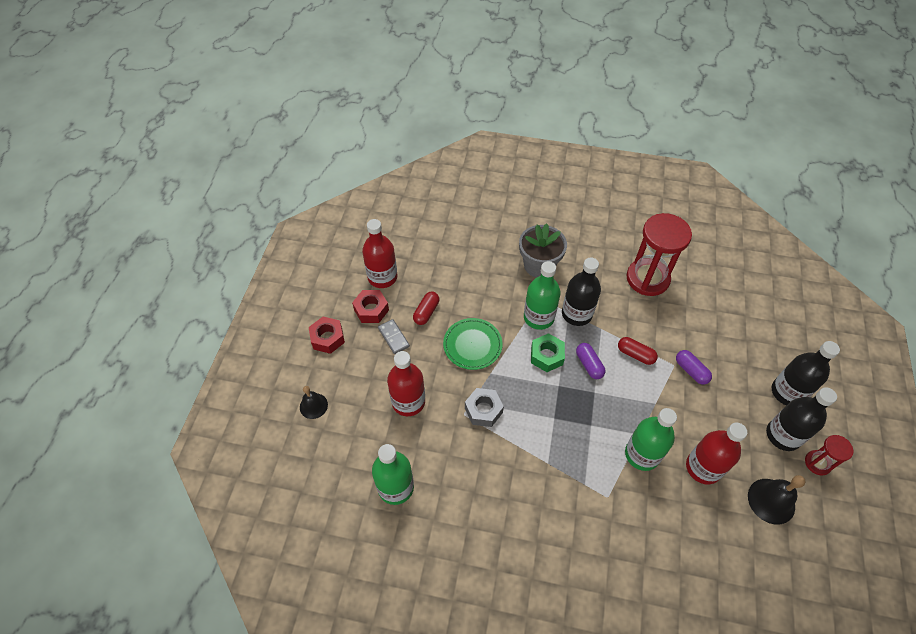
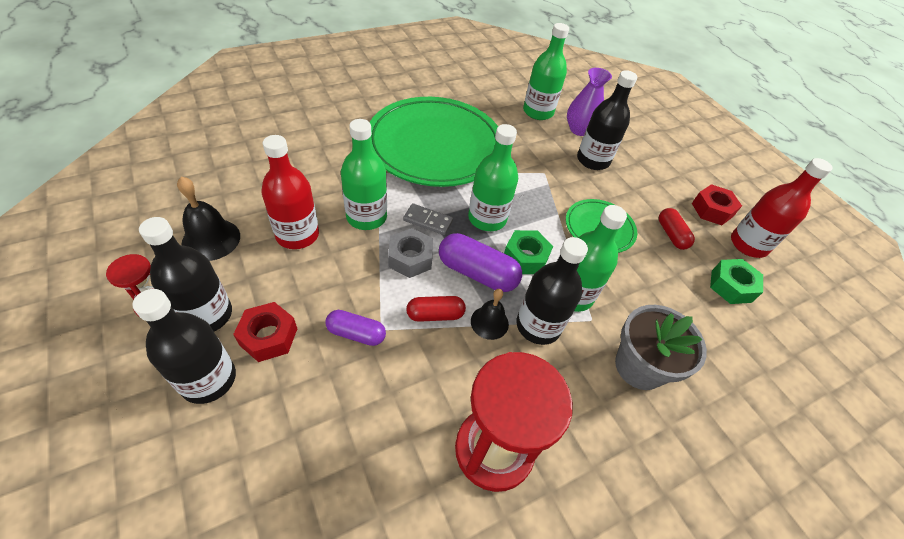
camera: 135 degrees right, 5 degrees down
(313, 406) = (647, 127): black bell -> black bell (489, 322)
(327, 338) = (705, 171): red nut -> red nut (268, 336)
(381, 441) = (579, 130): none -> purple vase
(393, 337) = (665, 198): grey domino -> grey domino (428, 221)
(408, 402) = (593, 160): red bottle -> black bottle
(432, 265) = (731, 286): none -> green nut
(483, 410) = (532, 183): grey nut -> grey nut (410, 258)
(536, 500) = (435, 146): none -> green plate
(549, 400) = (487, 218): none -> green bottle
(589, 364) = (477, 273): purple capsule -> purple capsule, size x1.60

